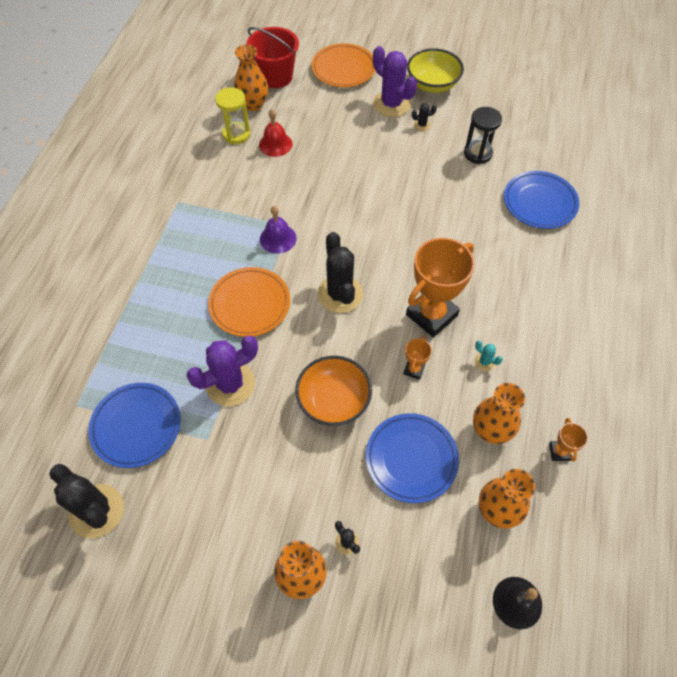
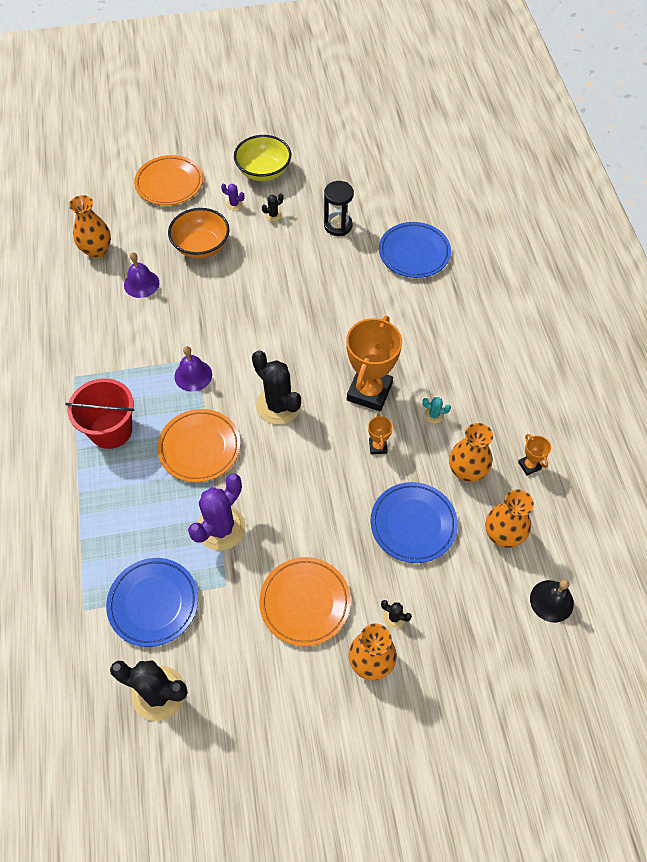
camera: 25 degrees left, 0 degrees up
(236, 134) = (96, 287): yellow hourglass -> none
(269, 488) = (305, 602): none -> orange plate
(275, 76) = (104, 214): red bucket -> red bucket (111, 430)
(275, 144) = (141, 283): red bell -> purple bell
(333, 401) = (322, 503): orange bowl -> orange bowl (201, 246)
(391, 104) = (234, 204): purple cactus -> purple cactus, size x0.43

